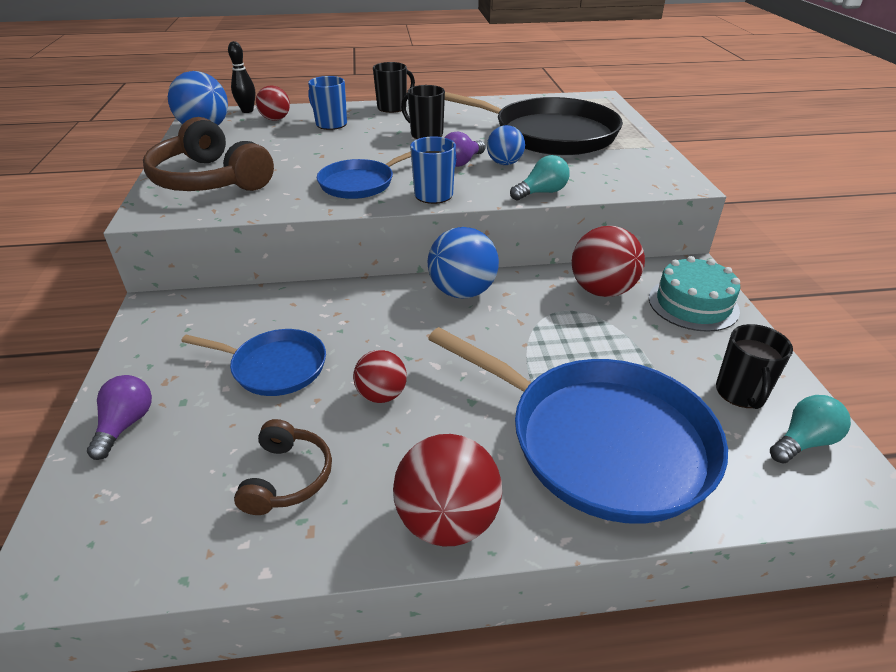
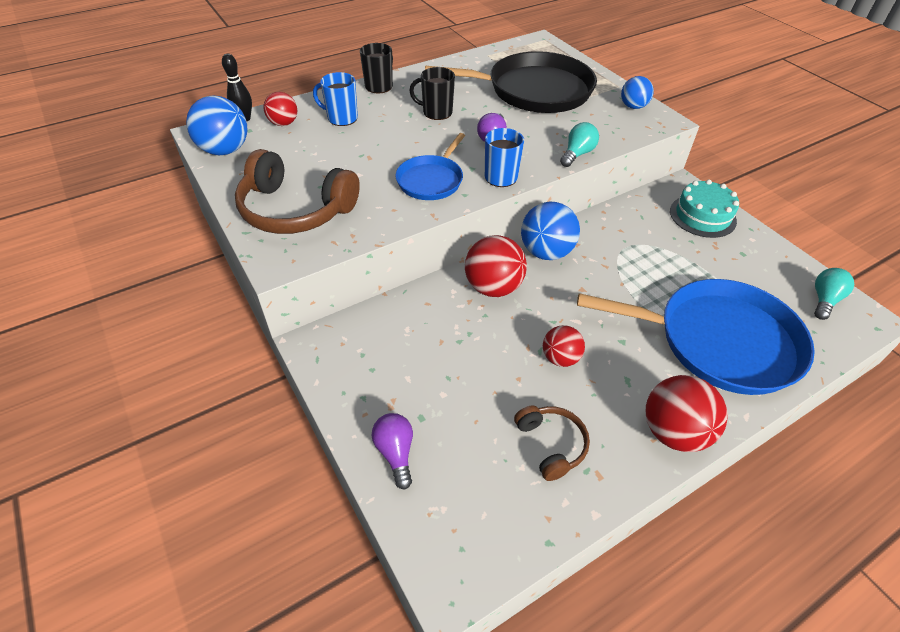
camera: 25 degrees left, 10 degrees up
(275, 367) = (464, 363): blue pan -> none
(504, 163) = (526, 130): blue ball -> blue ball (633, 107)
(601, 290) = (639, 222): red ball -> red ball (493, 287)
(741, 393) = (772, 277): black mug -> none

